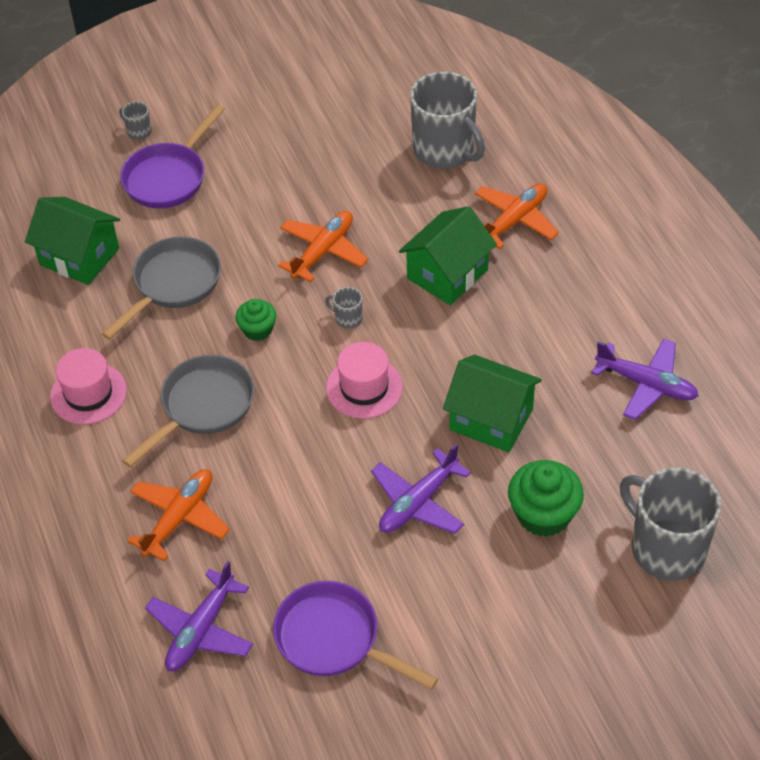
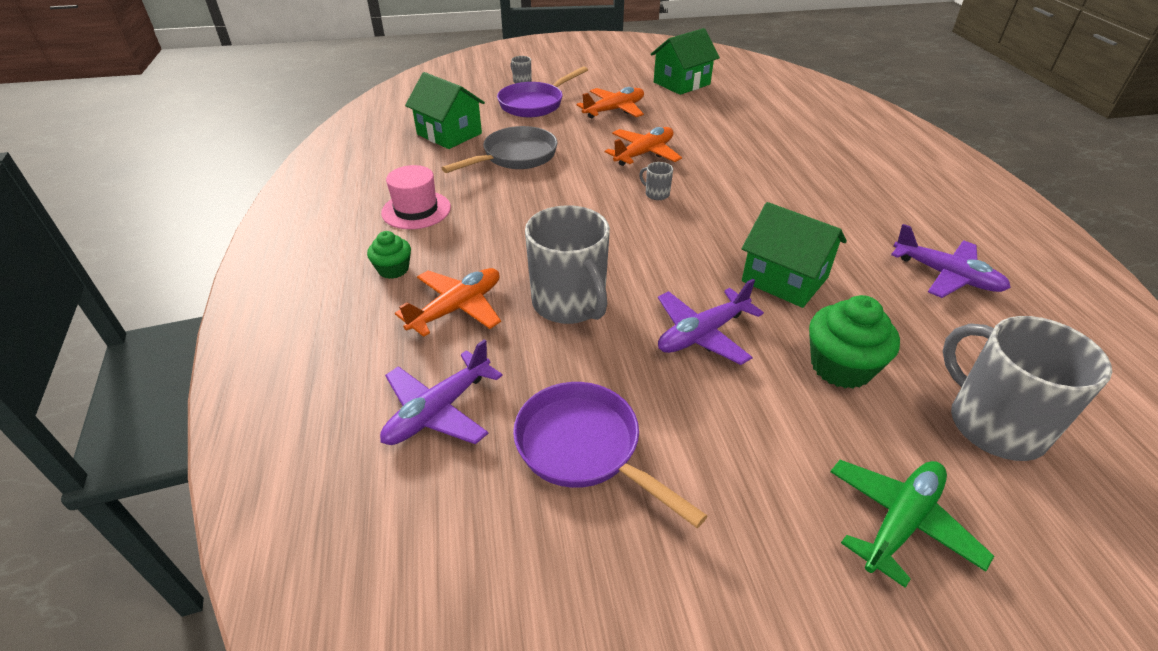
camera: 10 degrees right, 10 degrees down
(203, 407) = (511, 232): grey pan -> none
(257, 330) = (576, 191): green cupcake -> green cupcake (393, 269)
(364, 387) = (662, 239): pink hat -> none
(445, 150) = (753, 114): grey mug -> grey mug (569, 304)
(447, 274) = (749, 179): green house -> green house (681, 83)
(515, 220) = (810, 156): orange plane -> orange plane (614, 110)
(585, 650) = (901, 522): none -> green plane

